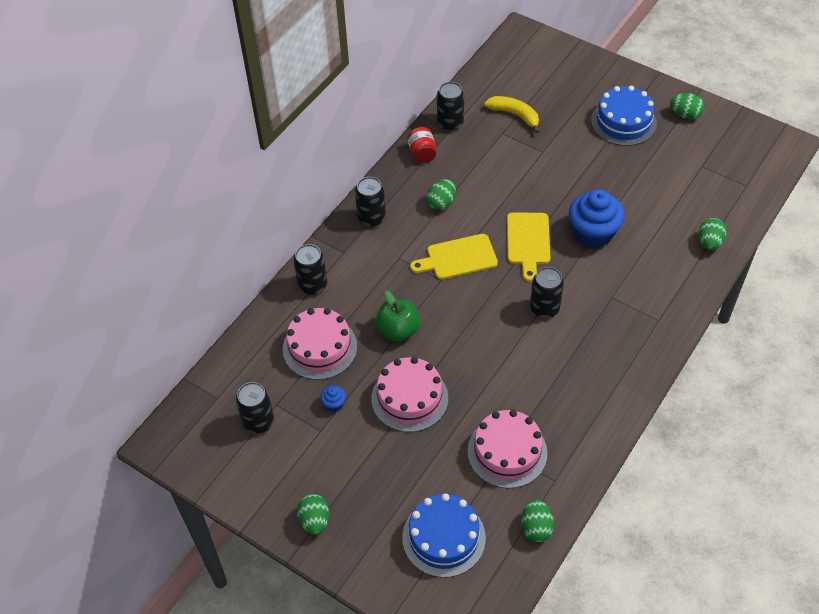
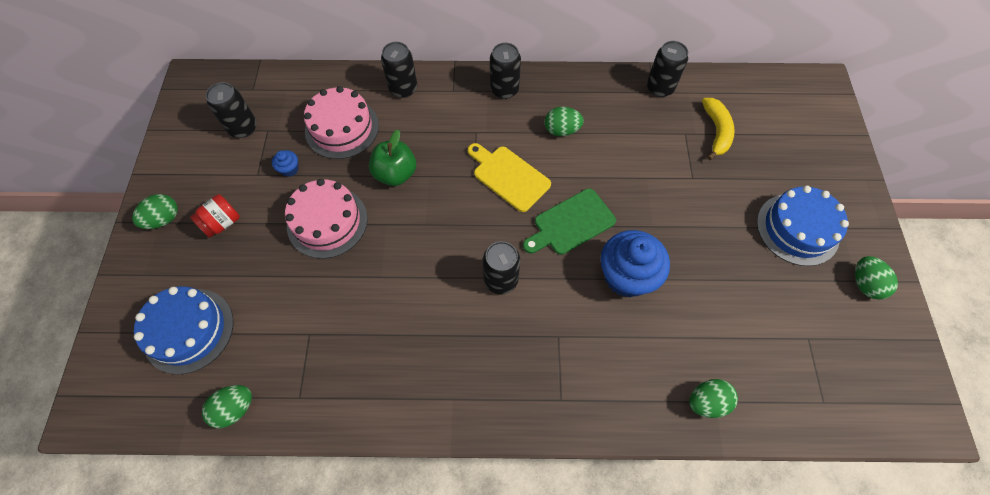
camera: 55 degrees right, 10 degrees up
(422, 153) = (606, 86): red jar -> red jar (222, 223)
(507, 452) = (310, 335): pink cake -> none
(528, 242) = (571, 223): yellow cutting board -> green cutting board

